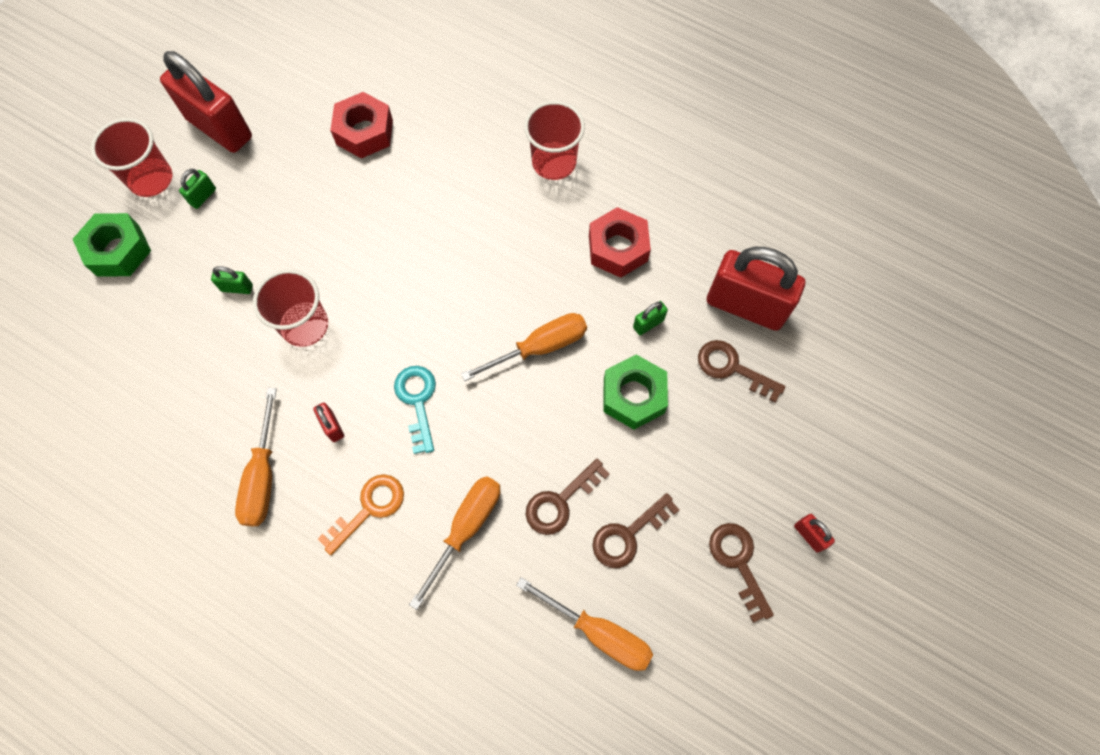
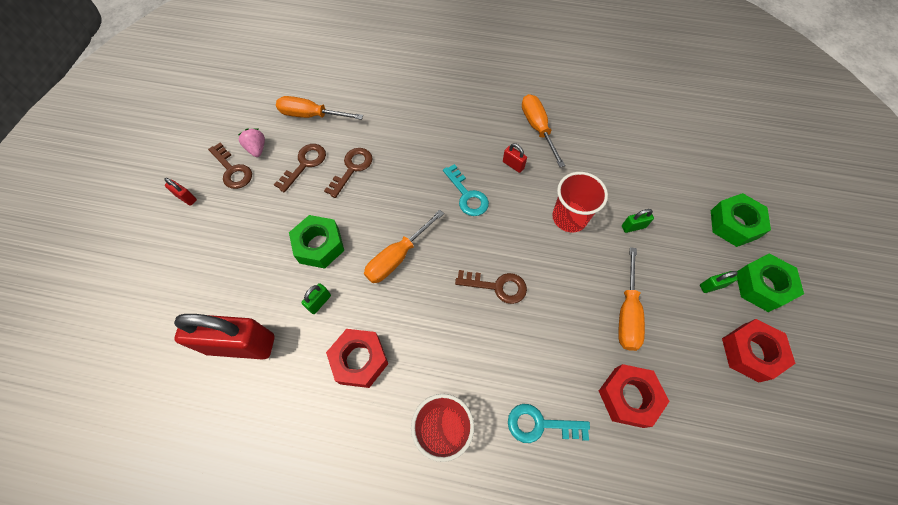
camera: 160 degrees right, 5 degrees down
(151, 179) = (762, 286): red cup -> green nut
(203, 196) = (712, 286): green padlock -> green padlock turned 60 degrees clockwise
(219, 128) = (750, 352): red padlock -> red nut
(369, 508) = (466, 131): orange key -> none
(460, 138) = (540, 424): none -> turquoise key
(466, 528) = (405, 139): orange screwdriver -> orange screwdriver (627, 312)
(697, 592) = (257, 149): none -> pink strawberry
(732, 368) = (247, 289): brown key -> brown key (497, 286)

